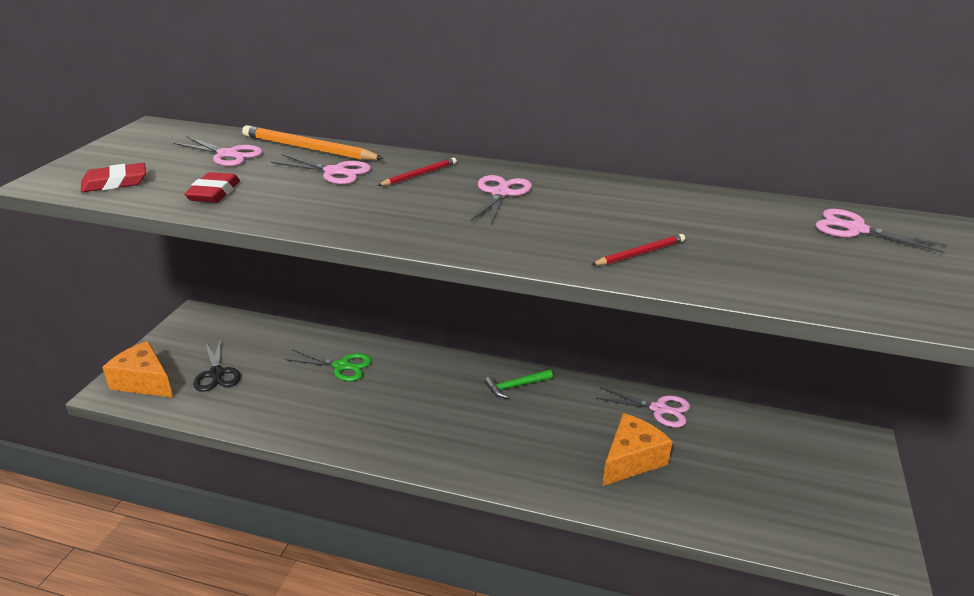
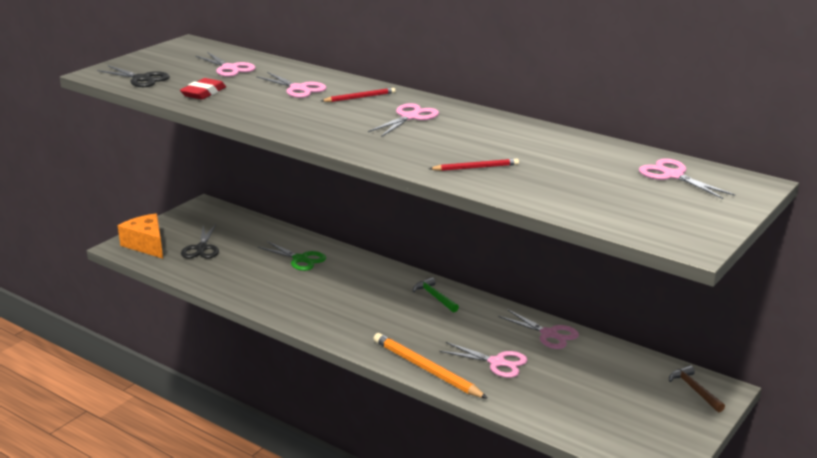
camera: 20 degrees right, 5 degrees down
(115, 183) = (141, 79): red eraser -> black scissors
(308, 149) = (291, 70): orange pencil -> orange pencil (426, 369)
(515, 386) = (435, 297): green hammer -> green hammer turned 60 degrees clockwise
(631, 460) = (497, 362): orange cheese -> pink scissors
(840, 447) = (694, 390): none -> brown hammer

